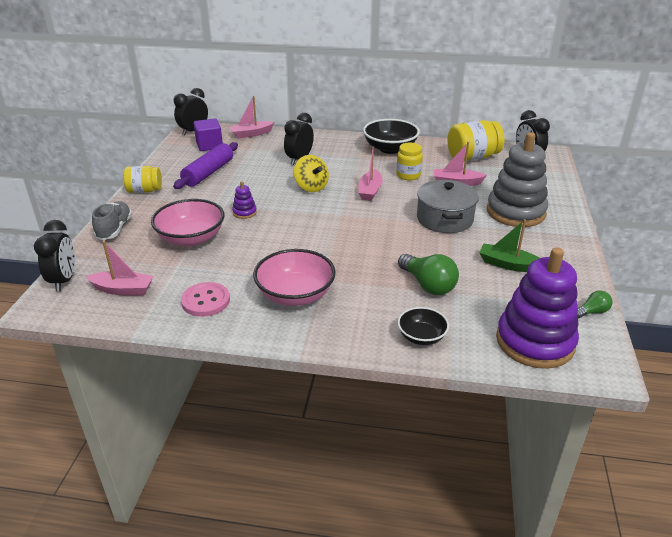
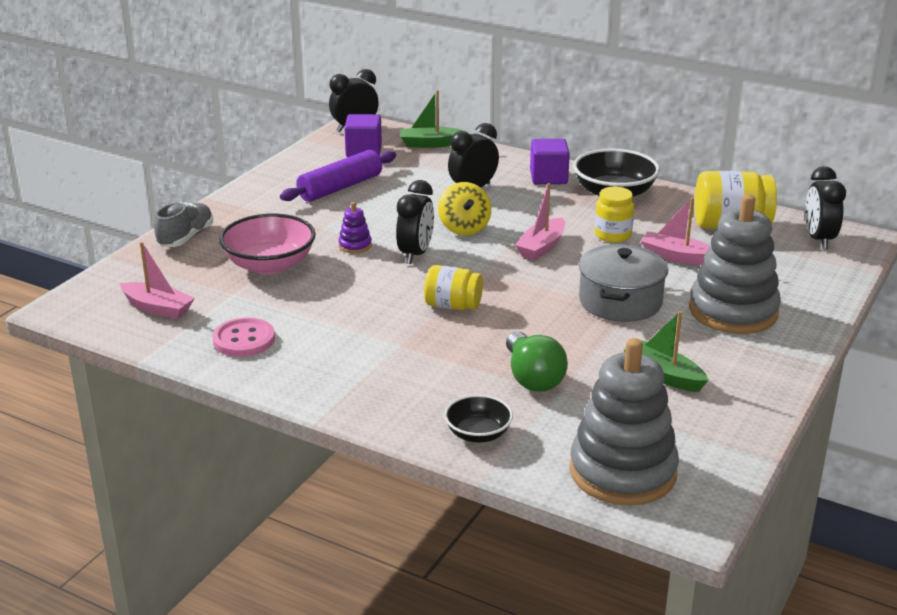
camera: 20 degrees right, 5 degrees down
(64, 280) = (99, 285): black clock -> black clock (415, 254)
(144, 190) = (247, 197): yellow jar -> yellow jar (453, 305)
(251, 134) = (430, 144): pink boat -> green boat
(295, 295) = (354, 355): pink bowl -> none
(342, 144) = (548, 177): none -> purple cube
(535, 342) = (622, 472): purple stacking toy -> grey stacking toy
(592, 312) = (735, 456): green light bulb -> none

